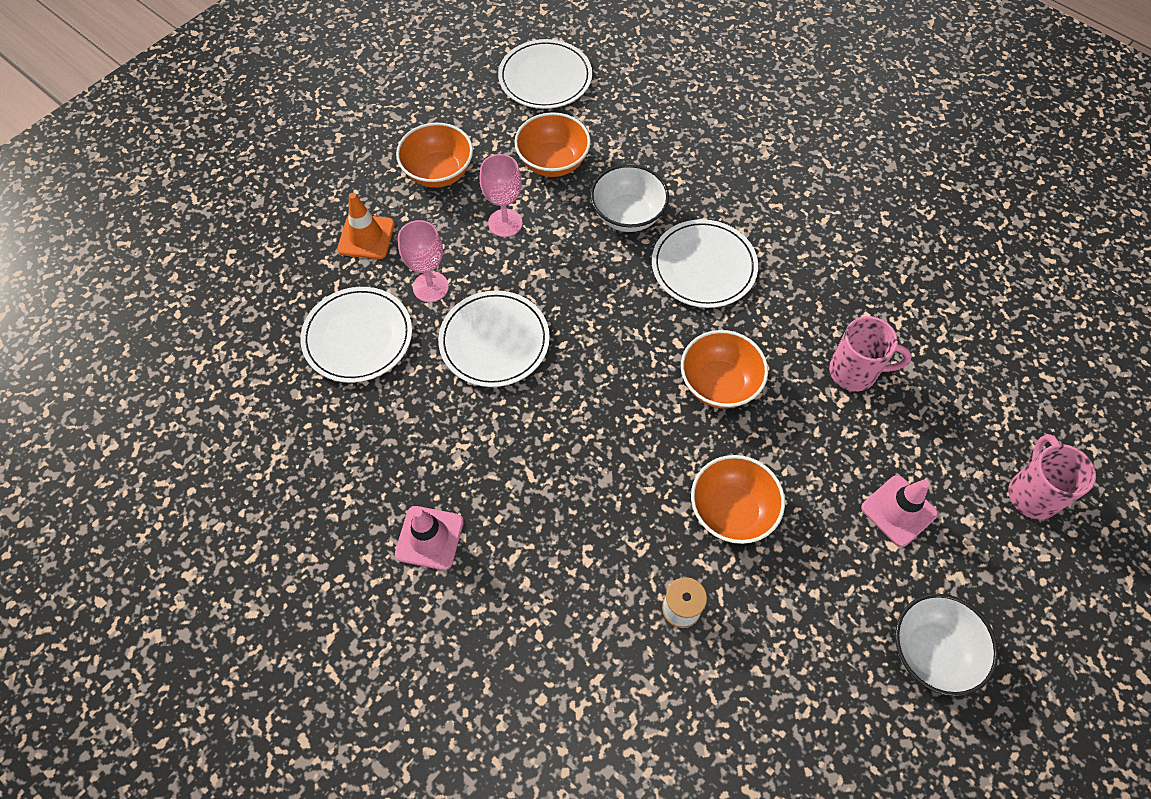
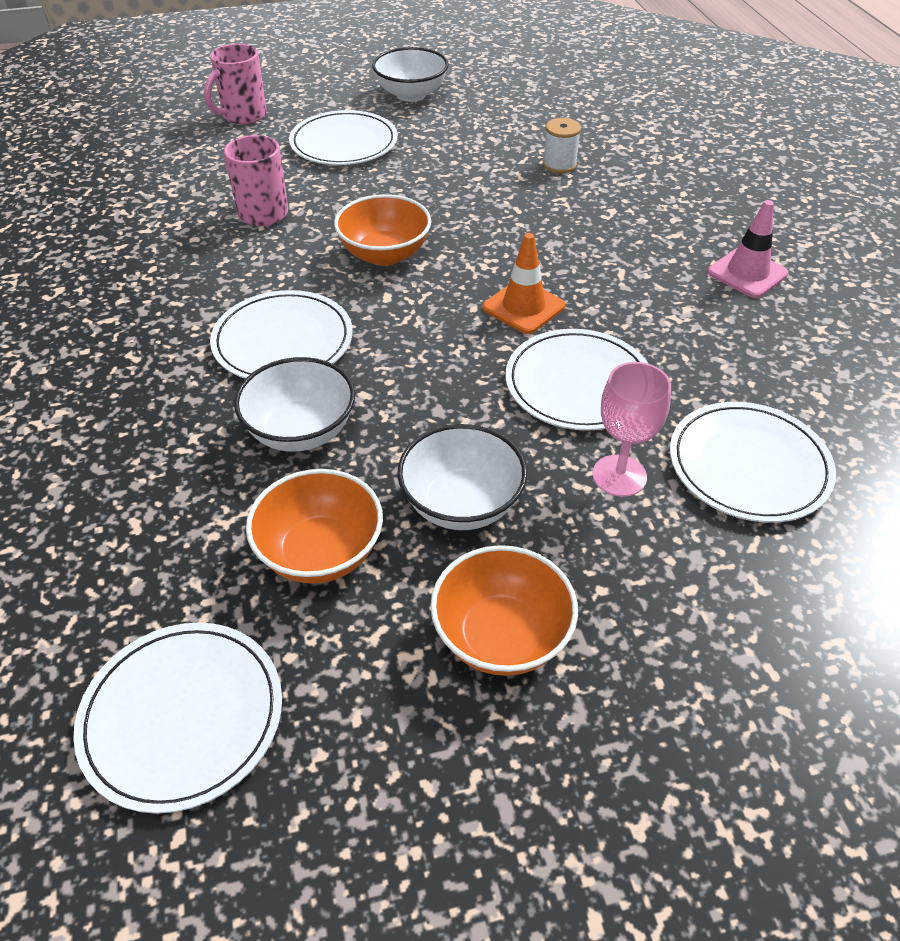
camera: 145 degrees left, 15 degrees down
(366, 237) = (677, 591): orange traffic cone -> orange traffic cone (523, 307)
(505, 223) = (461, 504): pink goblet -> white bowl
(732, 511) = (466, 188): orange bowl -> none
(898, 511) = (344, 143): pink traffic cone -> white plate

